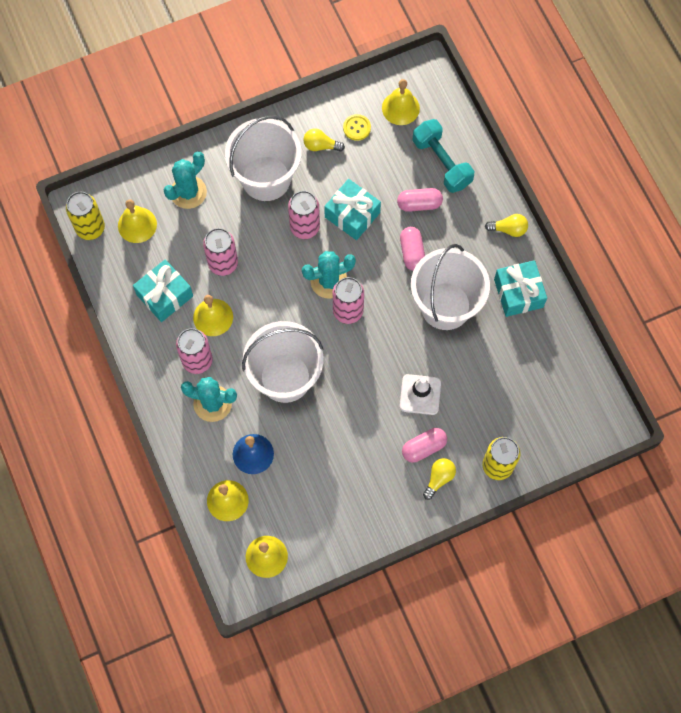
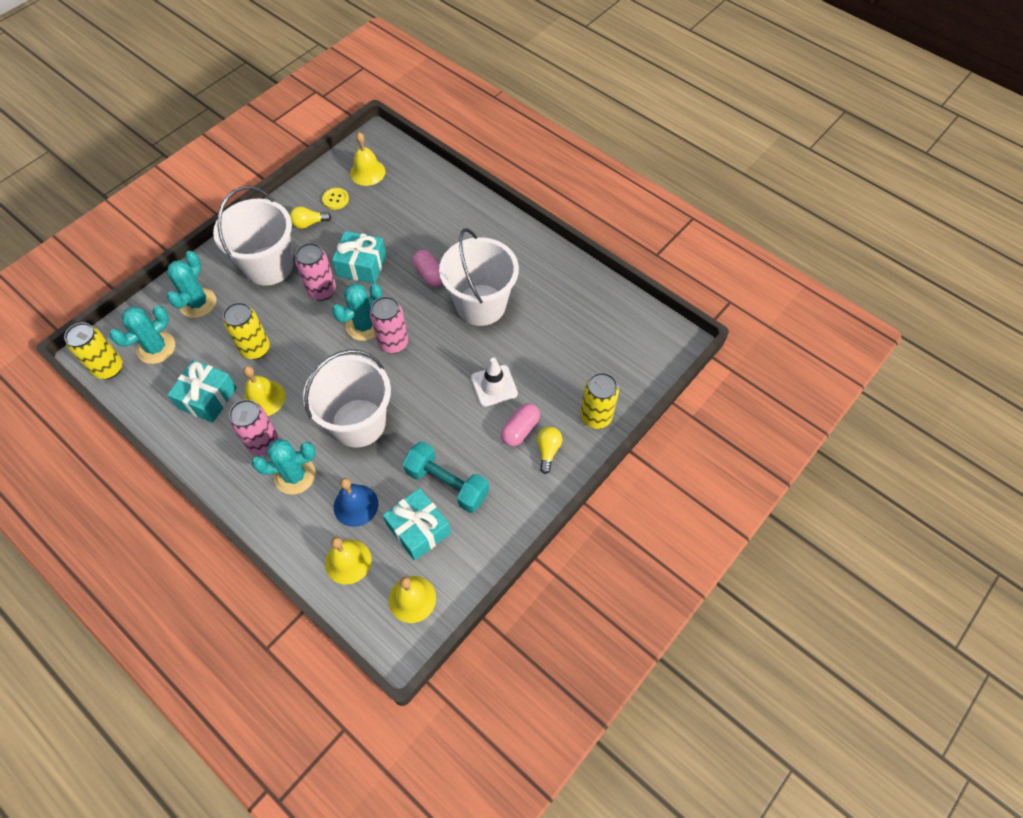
camera: 25 degrees left, 10 degrees down
(137, 225) = (156, 348): yellow bell -> turquoise cactus
(223, 263) = (255, 349): pink can -> yellow can
(419, 204) = (418, 236): pink capsule -> none
(442, 163) = (423, 199): turquoise dumbbell -> turquoise dumbbell (447, 484)
(508, 229) = (505, 227): yellow light bulb -> none
(518, 293) = (539, 271): turquoise gift -> turquoise gift (418, 529)

